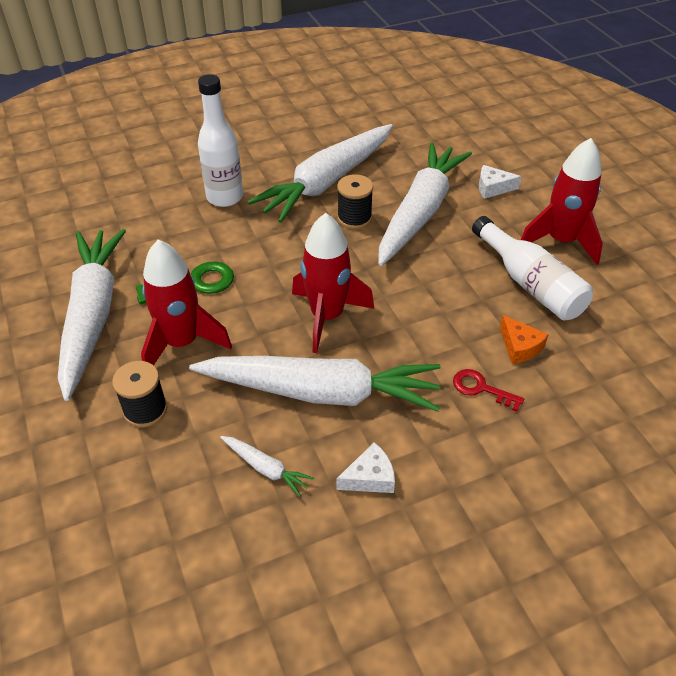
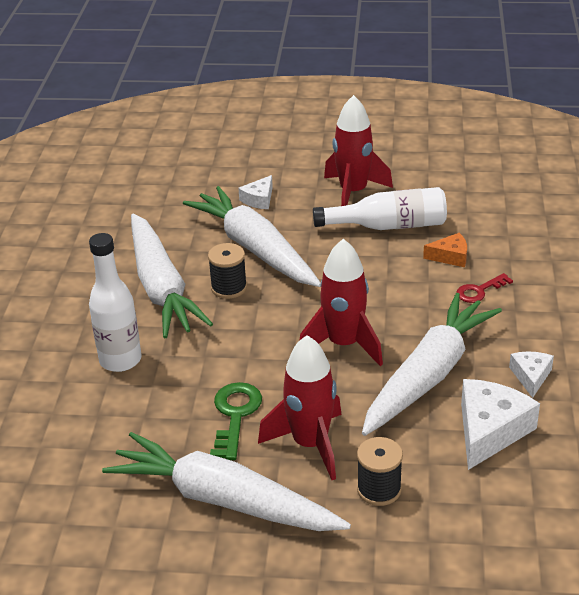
camera: 60 degrees left, 10 degrees down
(265, 468) = (490, 431): white carrot -> white cheese

